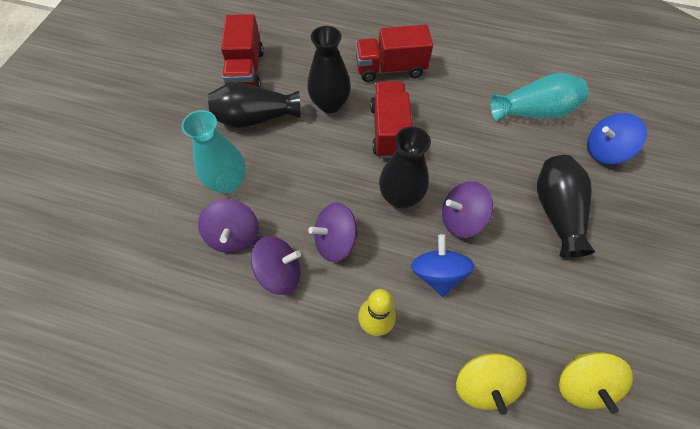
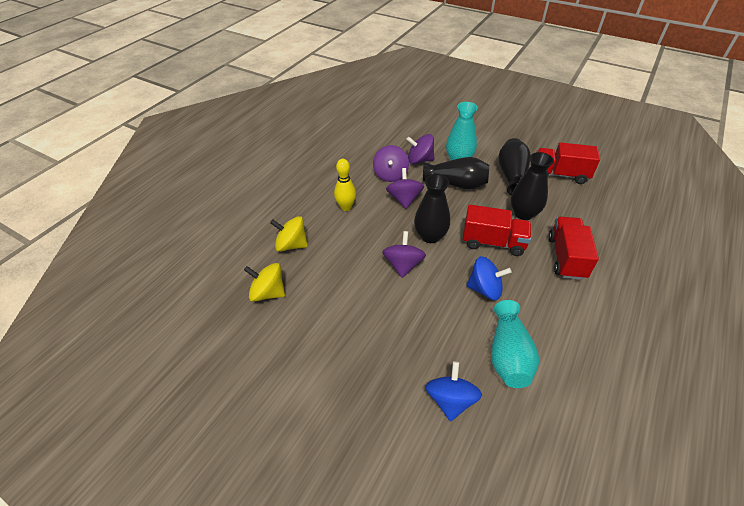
camera: 105 degrees right, 15 degrees down
(437, 273) = (366, 242): blue spinning top -> blue spinning top (485, 289)
(556, 211) = (393, 329): black vase -> black vase (456, 184)

